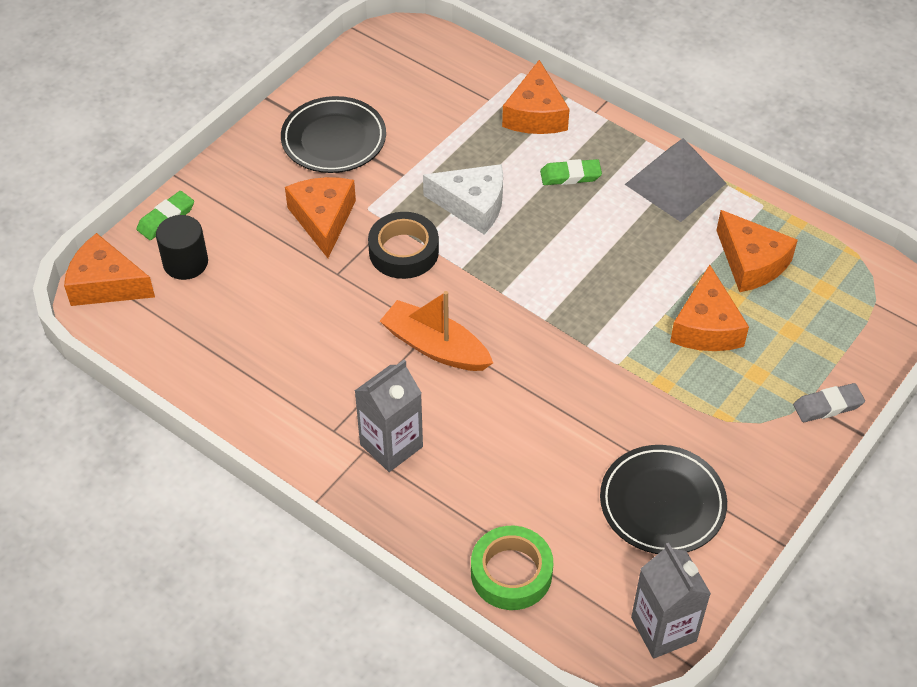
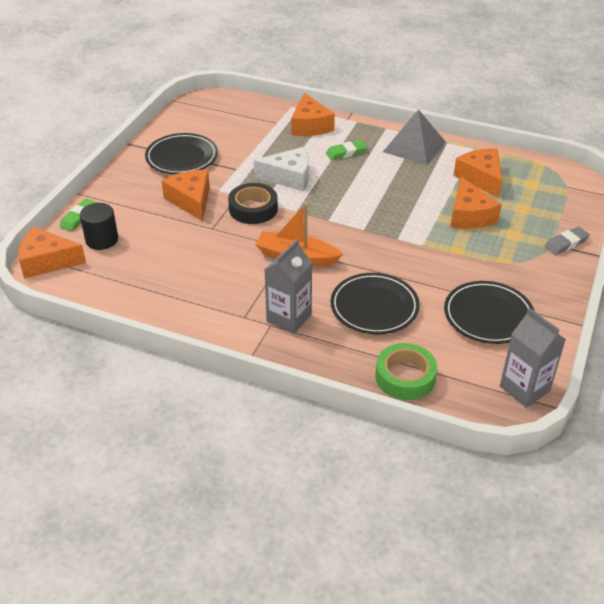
camera: 15 degrees left, 10 degrees down
(511, 454) = (374, 307): none -> black plate
(751, 262) = (481, 178): orange cheese -> orange cheese turned 150 degrees counterclockwise

